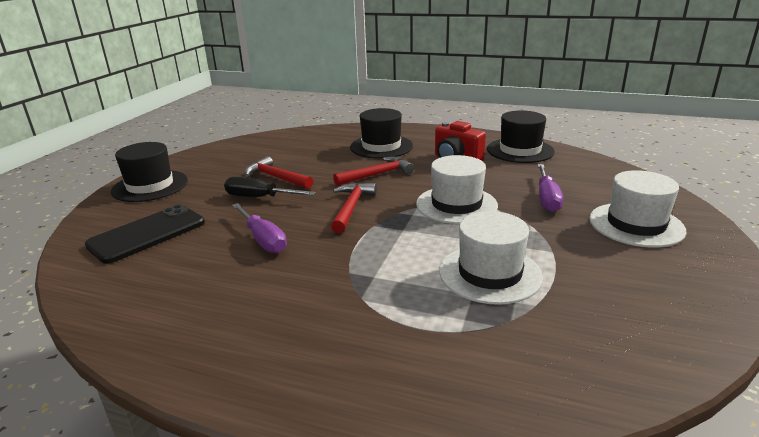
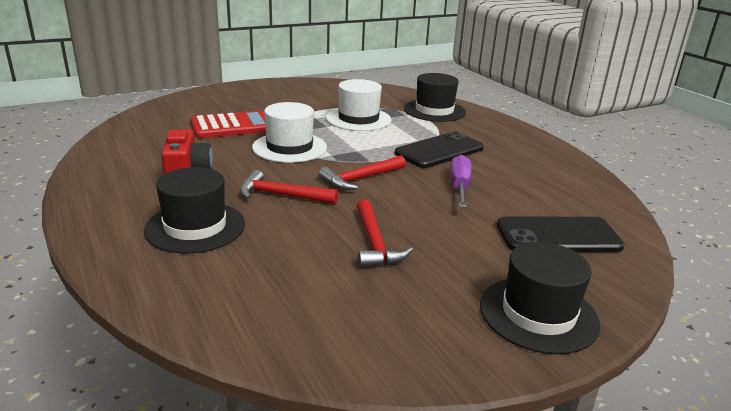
camera: 140 degrees left, 0 degrees up
(260, 197) = (421, 225): black screwdriver -> none
(331, 274) = (439, 151): none -> black phone
(520, 150) = (122, 156): black hat -> black hat (434, 111)
(546, 198) = (232, 126): purple screwdriver -> red calculator
(636, 224) = (238, 102): white hat -> none

